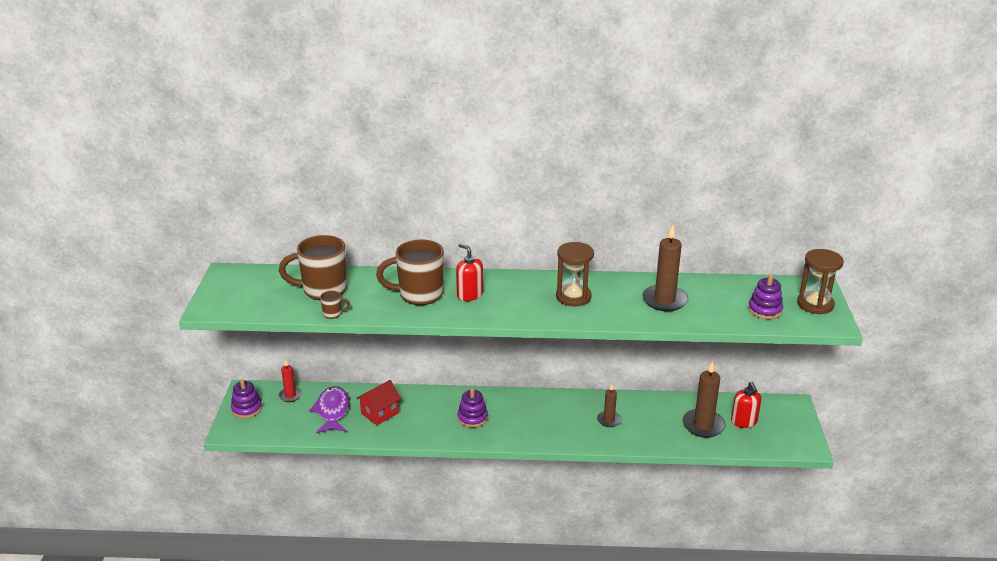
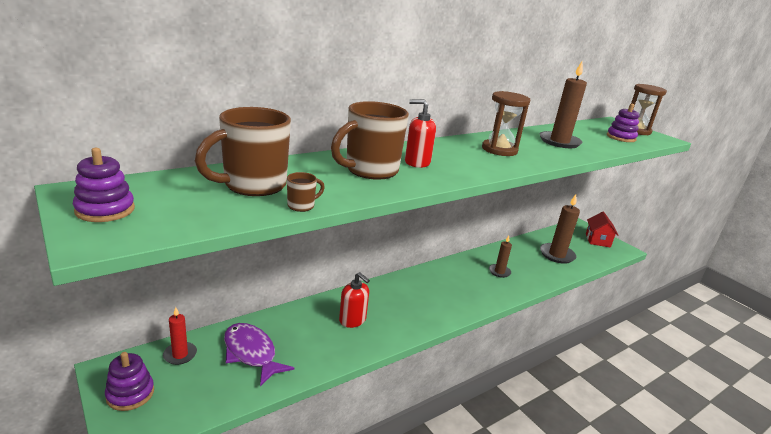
camera: 40 degrees left, 5 degrees down
(380, 413) = (307, 336): red house -> red house (597, 240)
(472, 418) = (399, 307): purple stacking toy -> purple stacking toy (105, 210)
(744, 422) = (573, 245): red soap dispenser -> red soap dispenser (352, 320)

